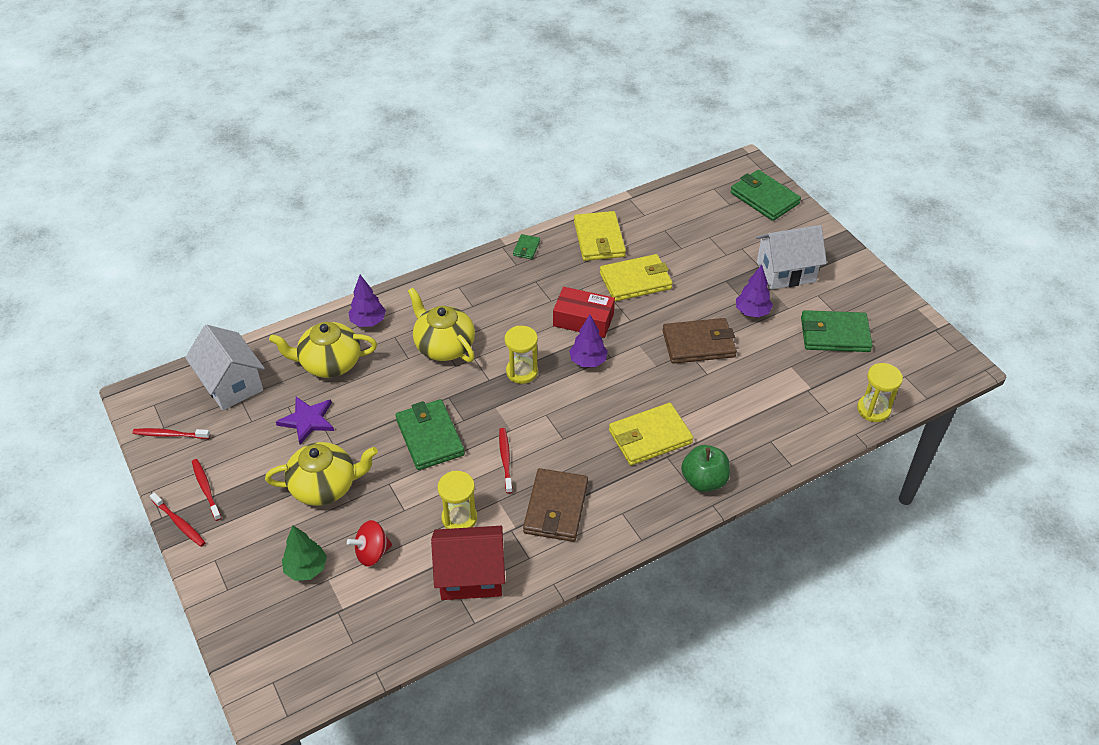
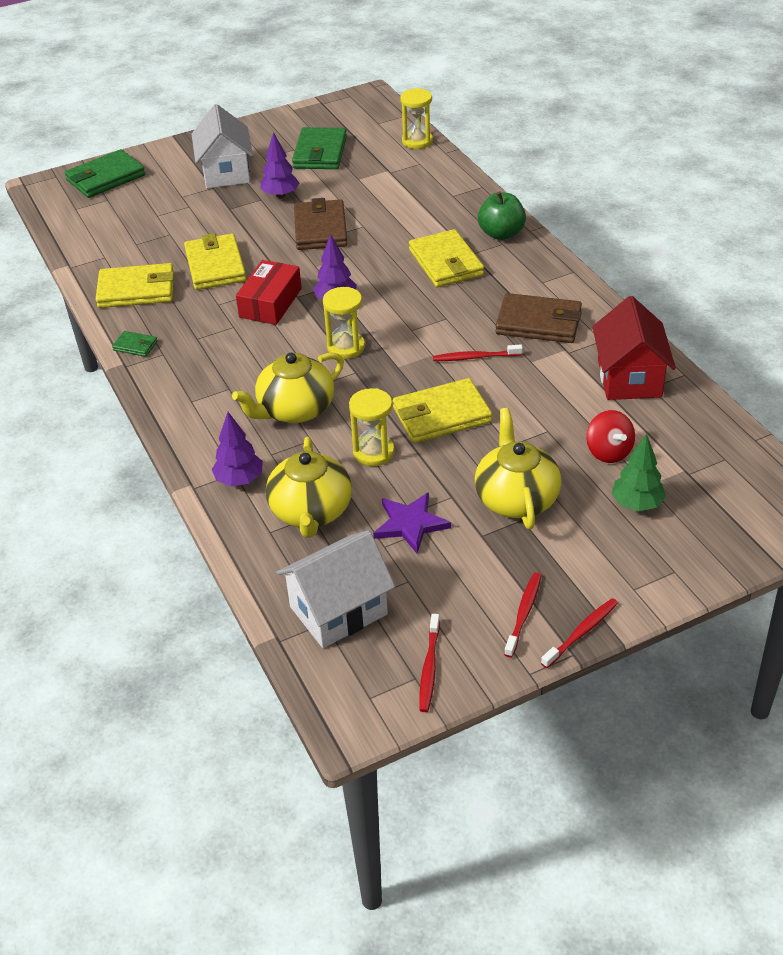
camera: 85 degrees left, 5 degrees down
(206, 488) = (524, 613): red toothbrush -> red toothbrush turned 135 degrees clockwise
(430, 437) = (441, 415): green wallet -> yellow wallet
(459, 518) = (556, 388): yellow hourglass -> yellow hourglass (373, 452)

